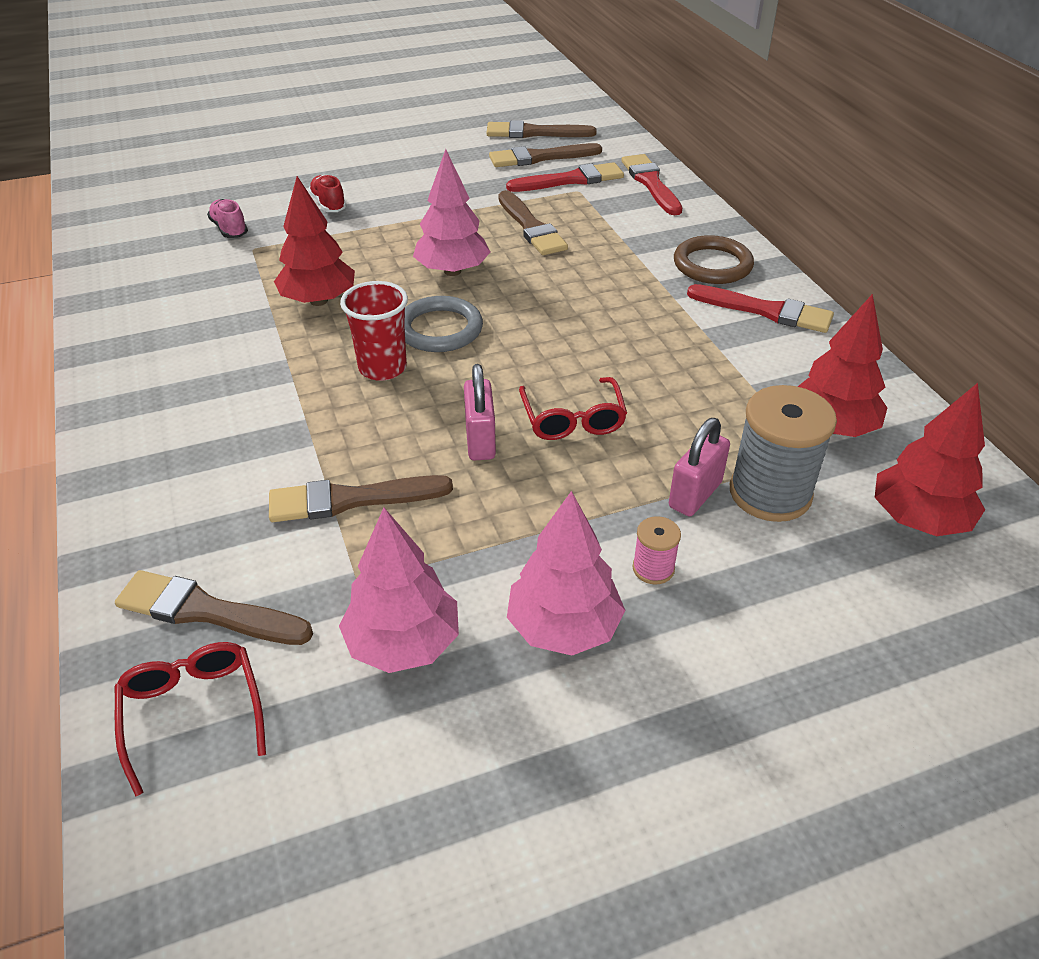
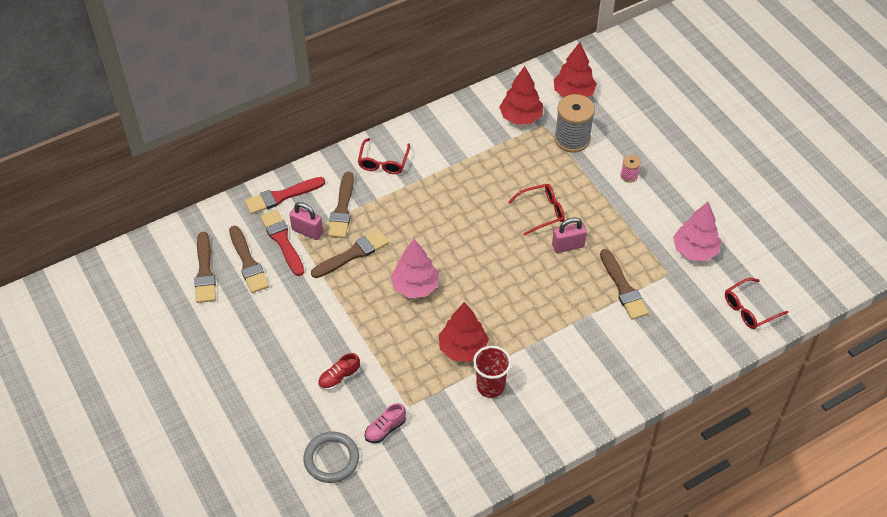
camera: 100 degrees left, 10 degrees up
(206, 611) = (703, 322): brown brush -> brown brush (342, 209)
(382, 368) = (521, 299): red cup -> red cup (490, 386)
(439, 329) = (478, 281): grey ring -> grey ring (331, 459)
(564, 627) = (669, 201): pink tree -> none
(695, 495) = (581, 164): pink padlock -> pink padlock (307, 231)
(712, 265) = (383, 162): brown ring -> red glasses
(765, 311) = (427, 139): red brush -> none

